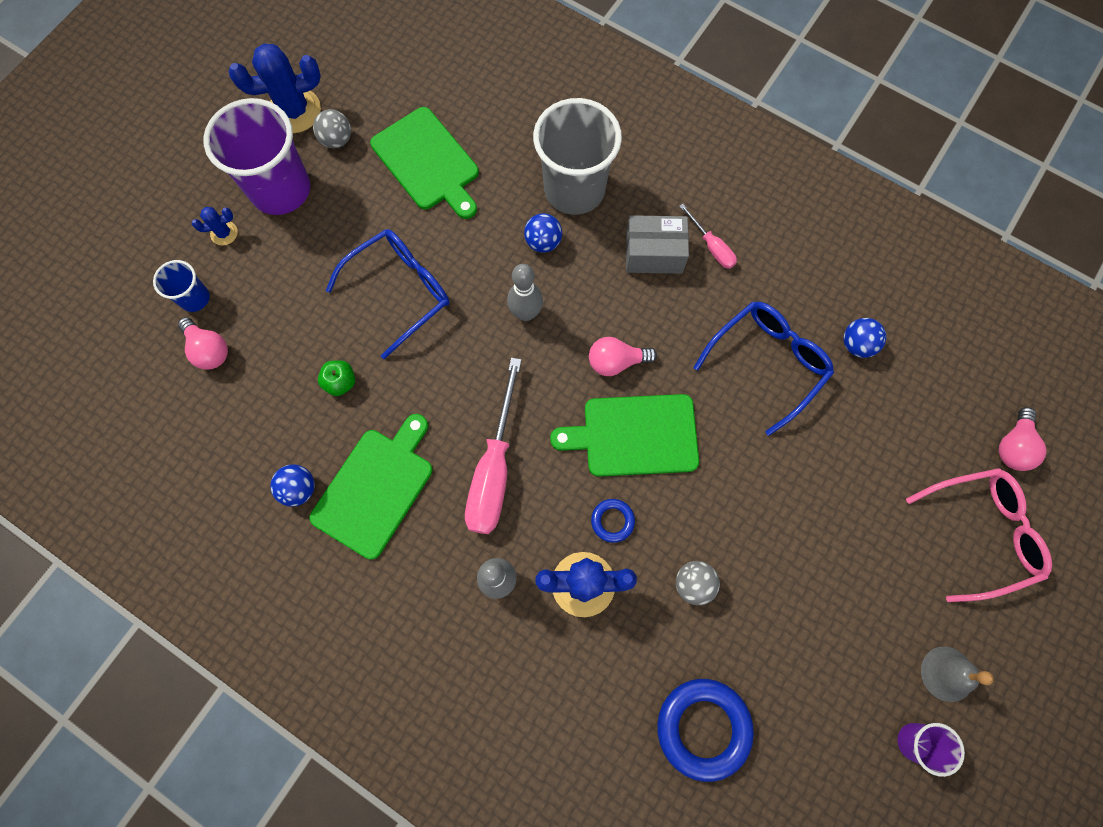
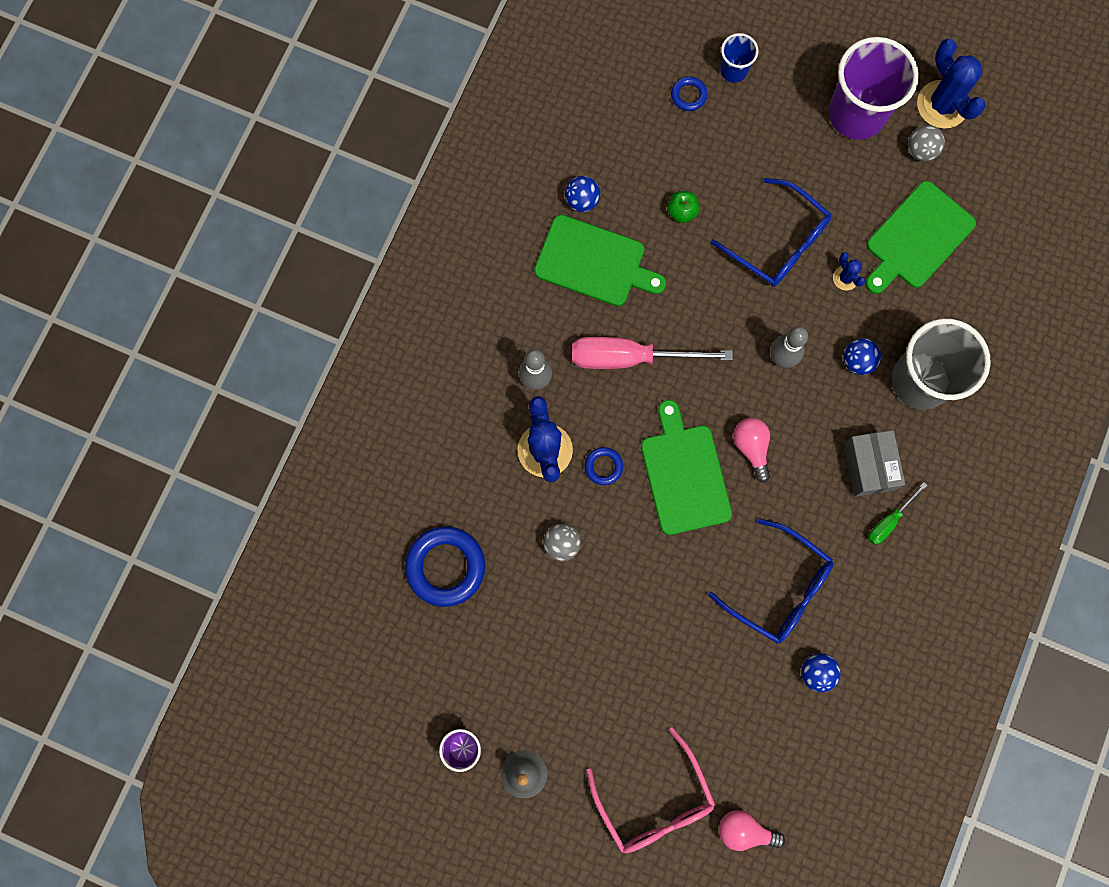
camera: 80 degrees right, 5 degrees up
(209, 350) = (688, 95): pink light bulb -> blue ring
(224, 233) = (801, 77): blue cactus -> blue cactus (845, 278)
(711, 247) = (889, 521): pink screwdriver -> green screwdriver

